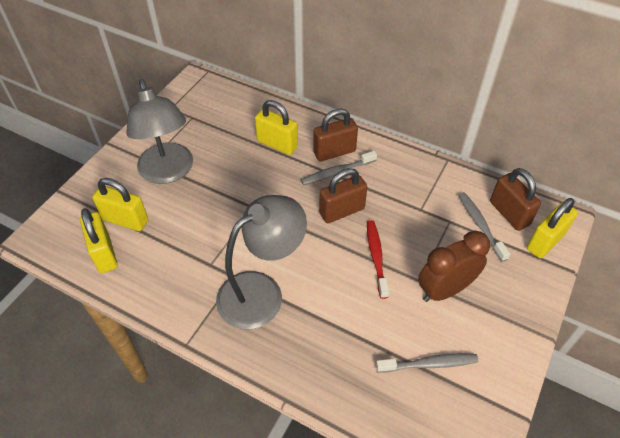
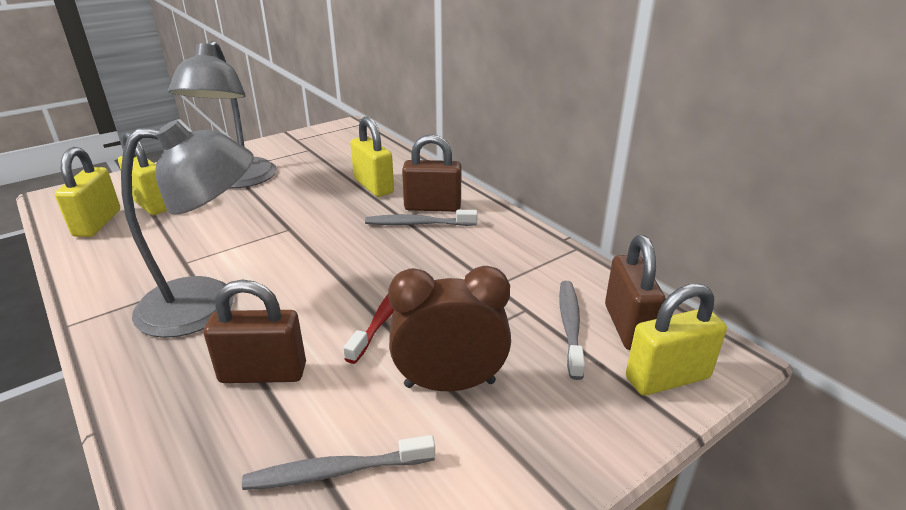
camera: 25 degrees right, 20 degrees down
(342, 211) = (387, 259): brown padlock -> brown padlock (263, 373)
(429, 364) = (336, 471): grey toothbrush -> grey toothbrush turned 150 degrees clockwise

